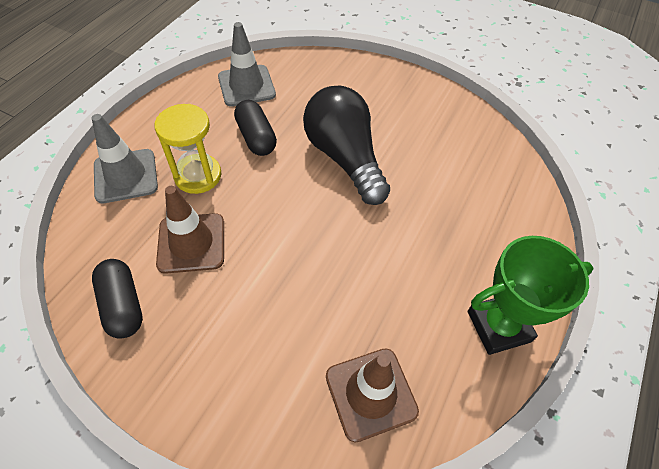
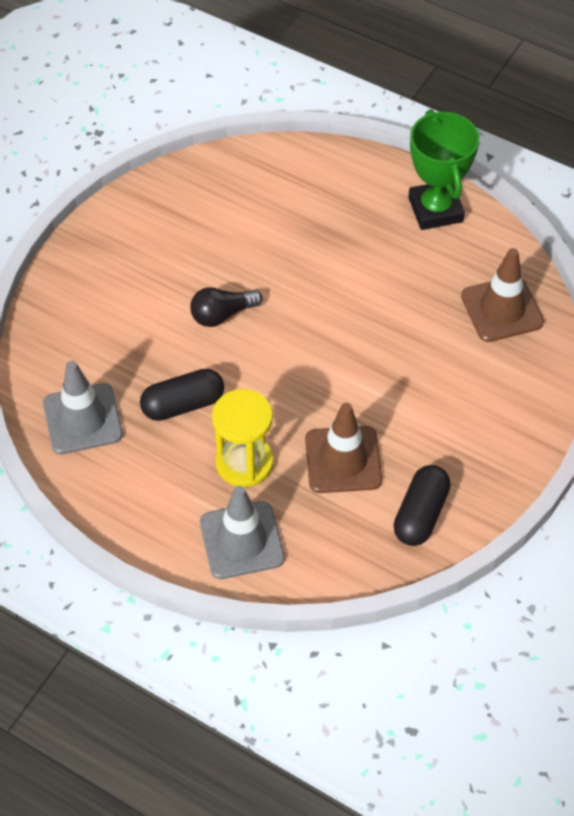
camera: 85 degrees left, 0 degrees up
(123, 305) = (420, 514): black capsule -> black capsule turned 45 degrees counterclockwise
(344, 158) = (222, 314): black light bulb -> black light bulb, size x0.50

